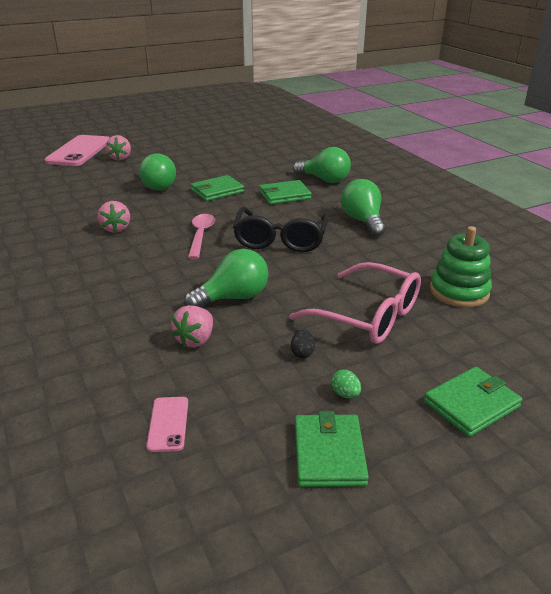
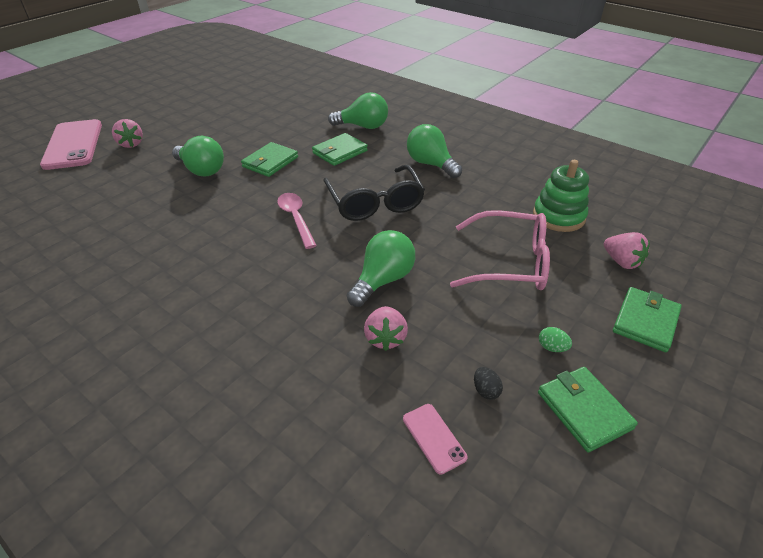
camera: 25 degrees left, 10 degrees up
(116, 228) = (200, 234): pink strawberry -> pink strawberry (621, 262)
(302, 353) = (487, 319): black egg -> black egg (485, 390)

